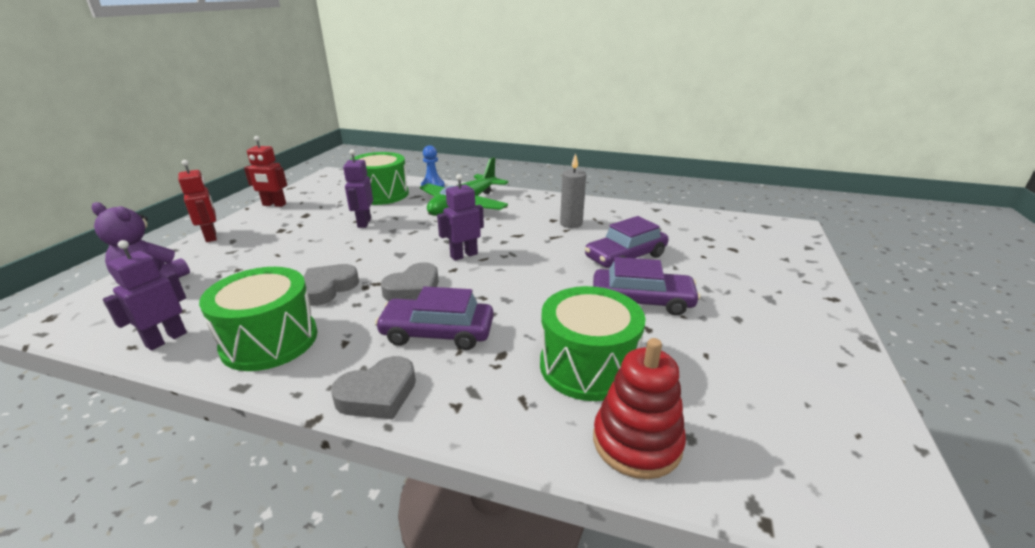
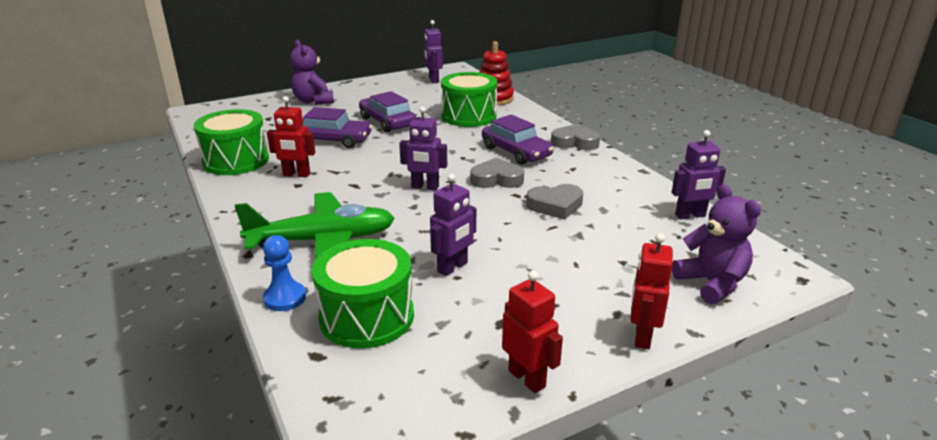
camera: 135 degrees left, 0 degrees up
(270, 340) = (618, 186): green drum -> green drum (236, 161)
(571, 224) = (296, 175): grey candle -> red robot
(775, 286) = (313, 101): none -> purple teddy bear
(820, 434) = (433, 80): none -> purple robot

